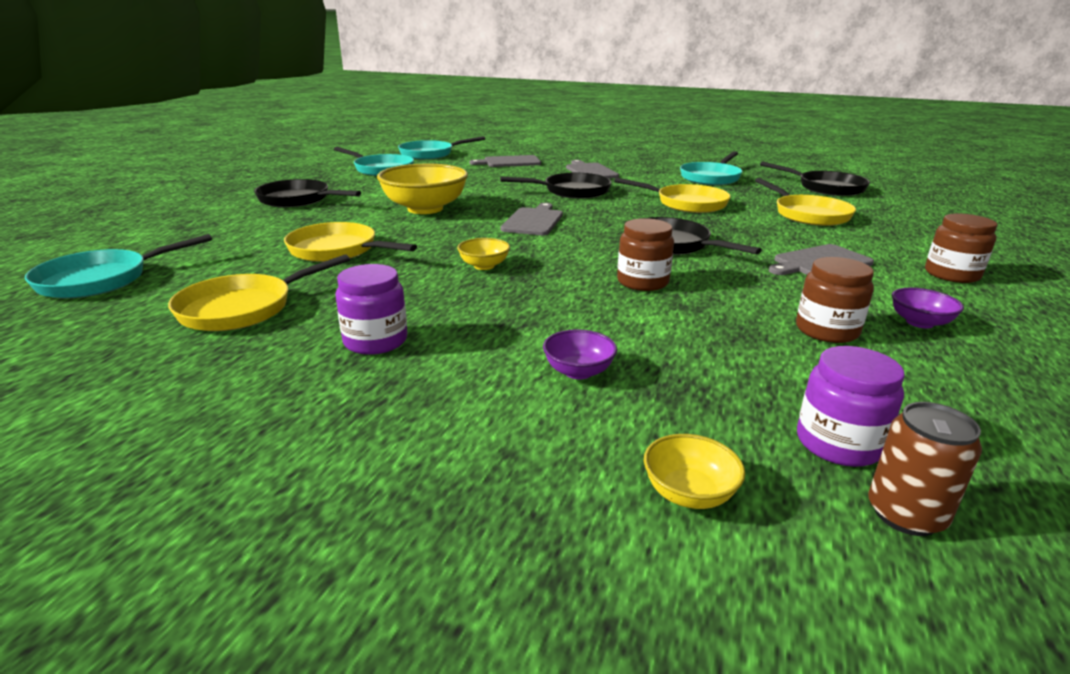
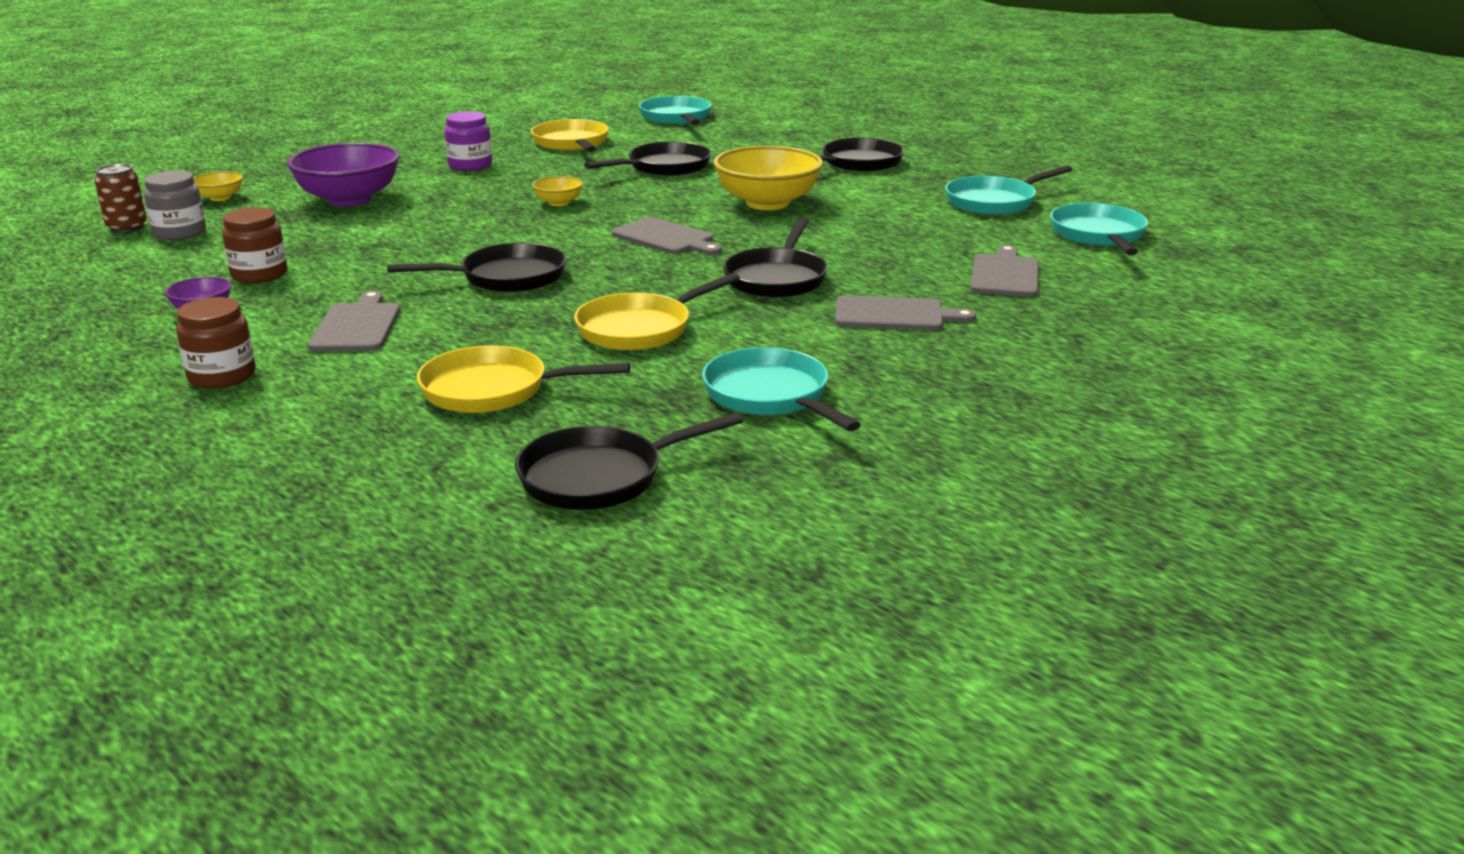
camera: 115 degrees right, 0 degrees up
(337, 250) = (664, 167): yellow pan -> black pan
(578, 371) = (349, 199): purple bowl -> purple bowl, size x2.15
(642, 282) = (440, 243): brown jar -> none
(838, 443) = (180, 233): purple jar -> grey jar

